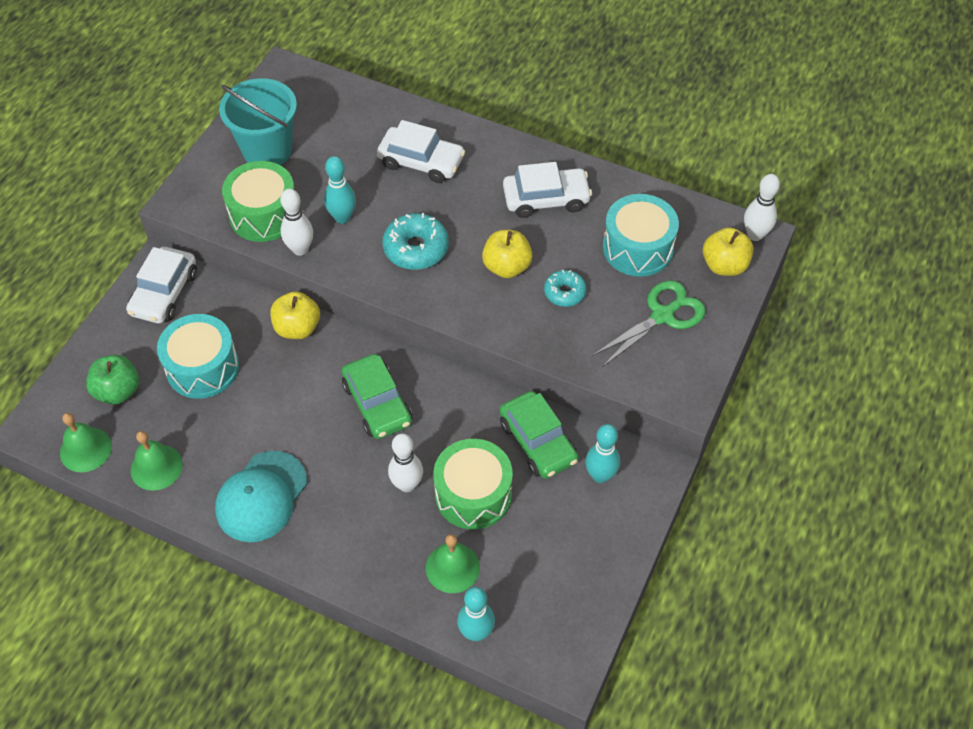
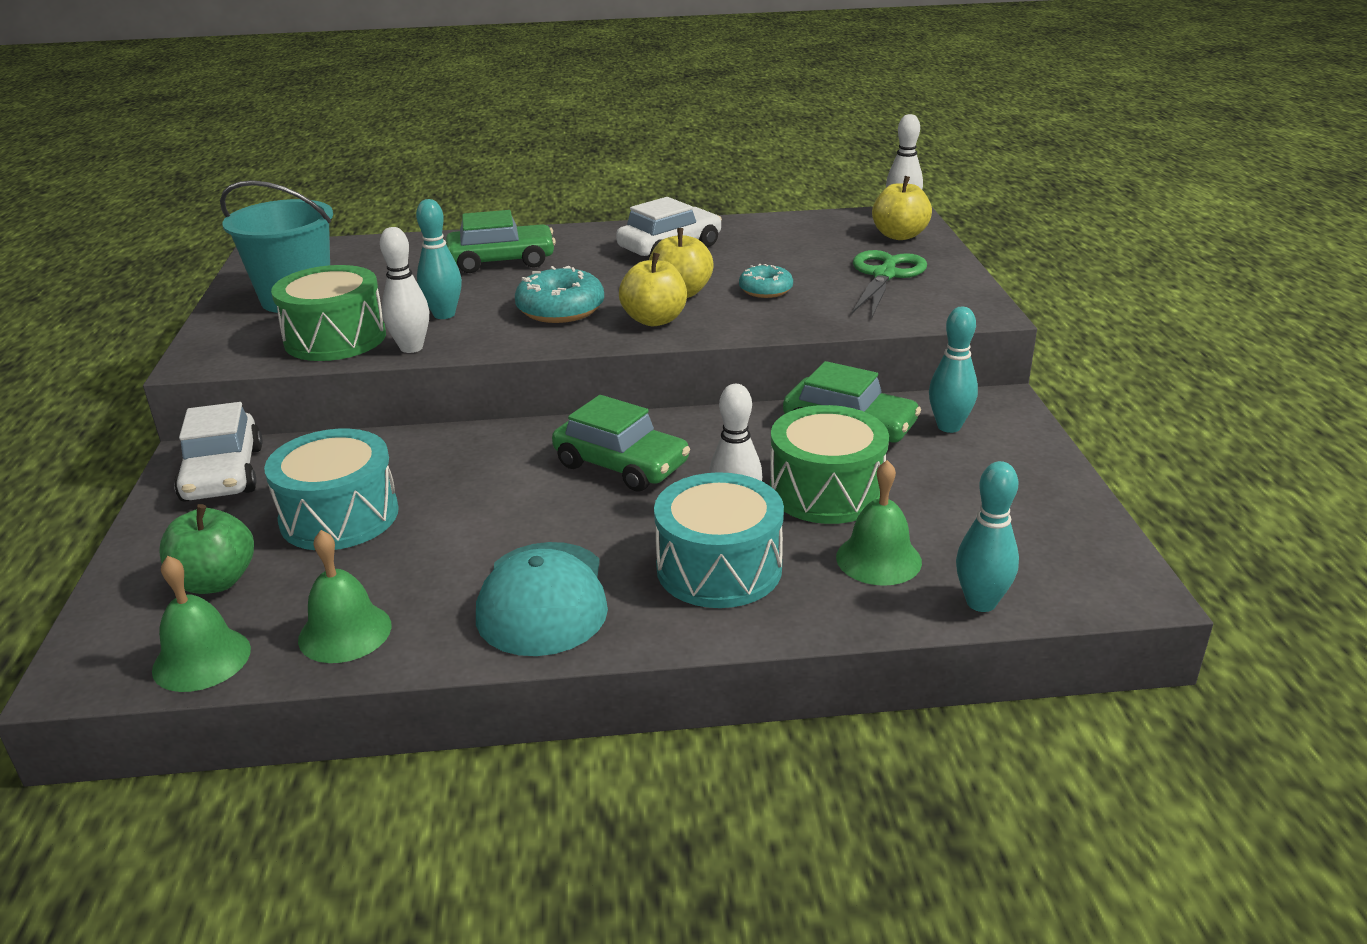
camera: 30 degrees left, 25 degrees down
(297, 328) = (449, 443): yellow apple -> yellow apple (654, 320)
(421, 162) = (502, 261): white car -> green car
(638, 248) = (803, 248): turquoise drum -> turquoise drum (719, 568)

